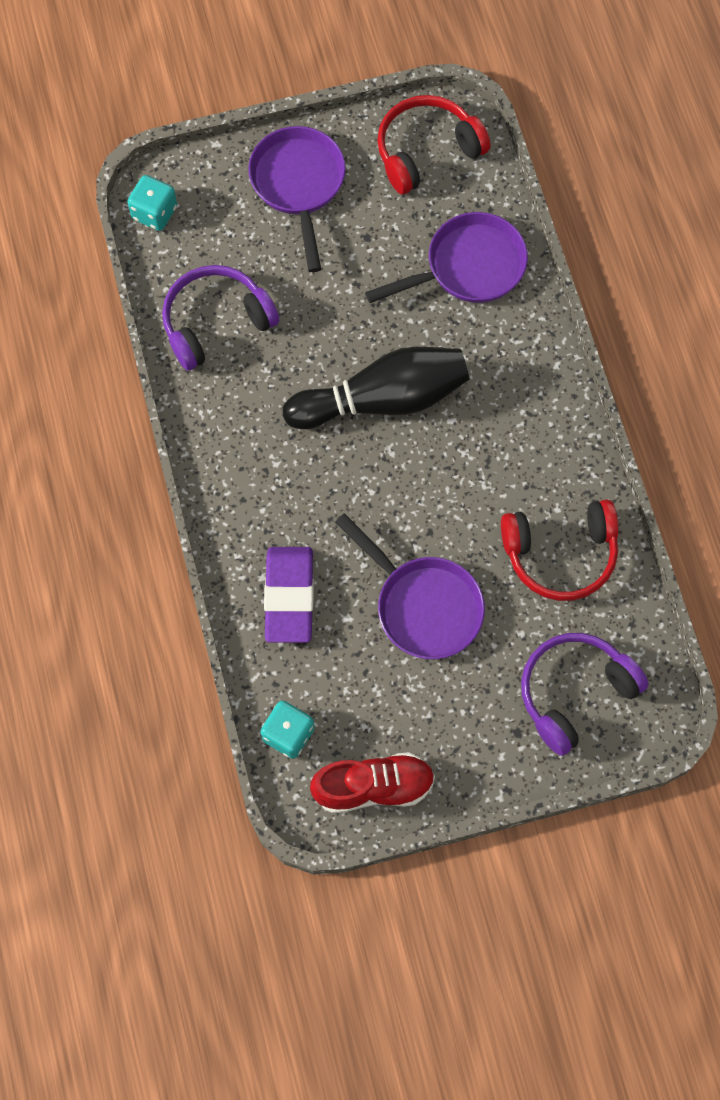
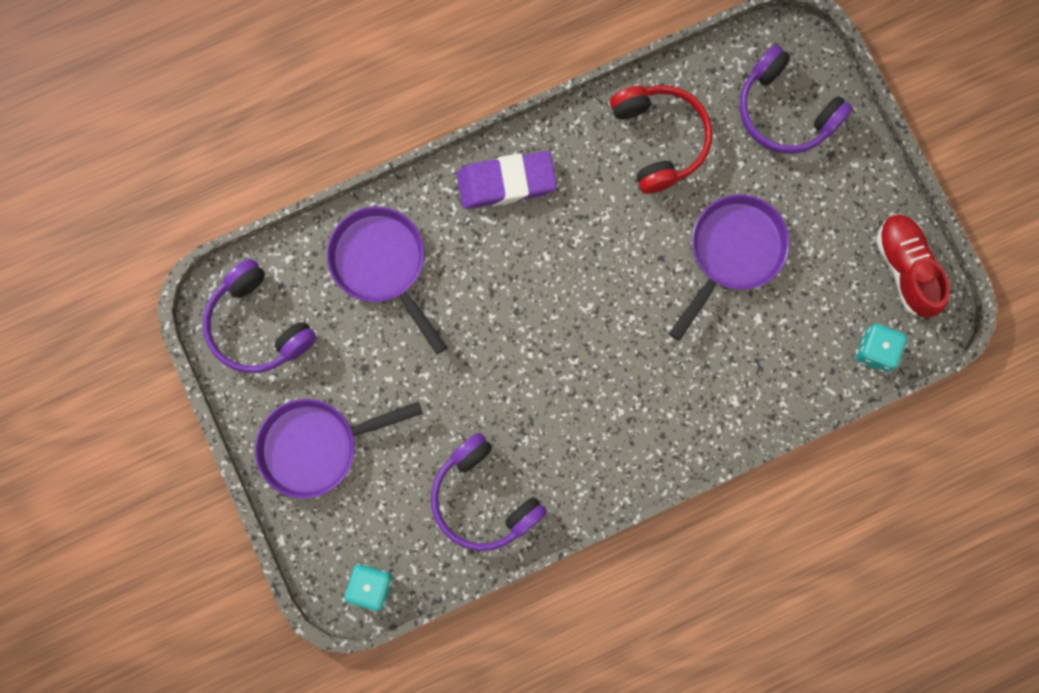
camera: 100 degrees left, 10 degrees up
(289, 597) = (749, 374): purple eraser -> purple eraser (506, 182)
(383, 399) = (536, 323): black bowling pin -> none
(427, 151) = (258, 325): red headphones -> purple headphones

